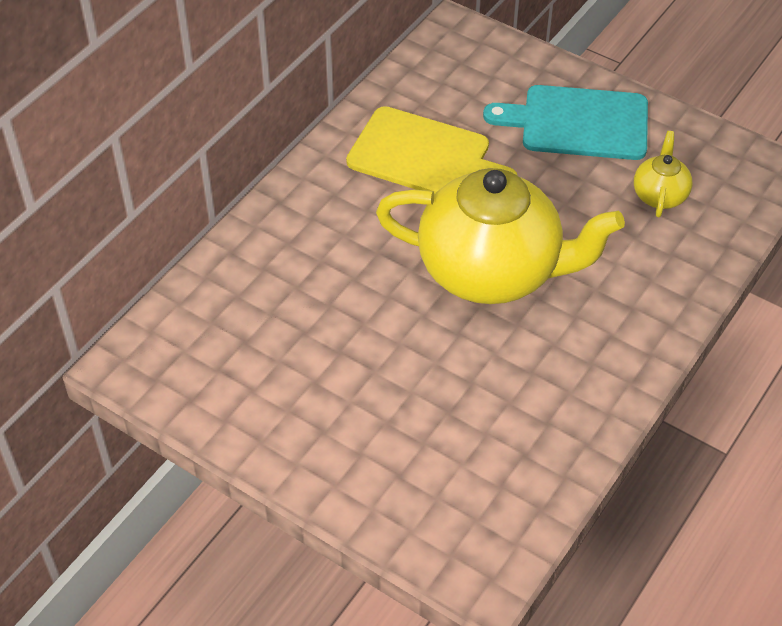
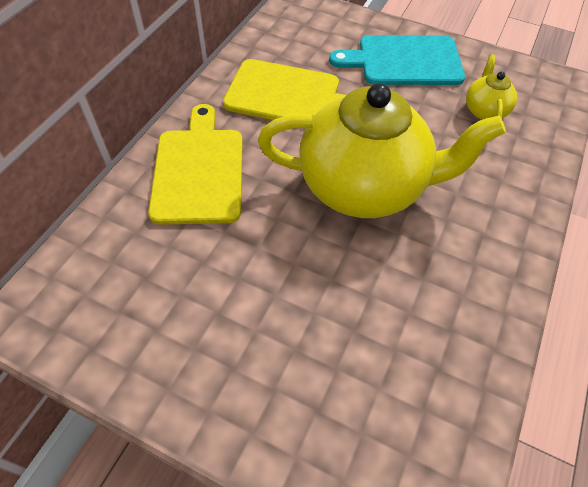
camera: 10 degrees left, 5 degrees up
(310, 236) = (199, 170): none -> yellow cutting board

